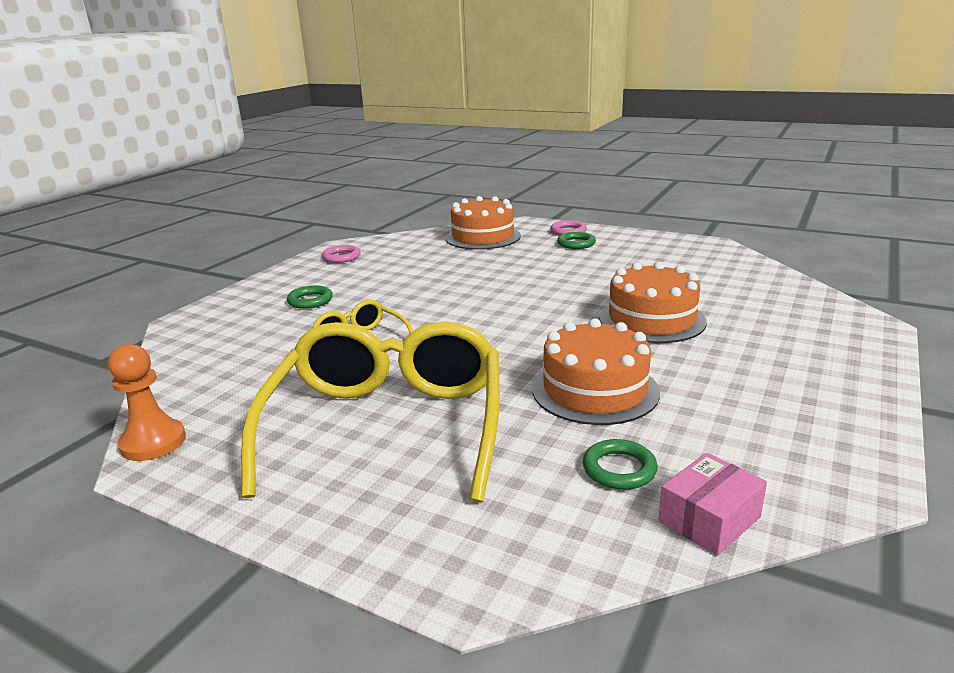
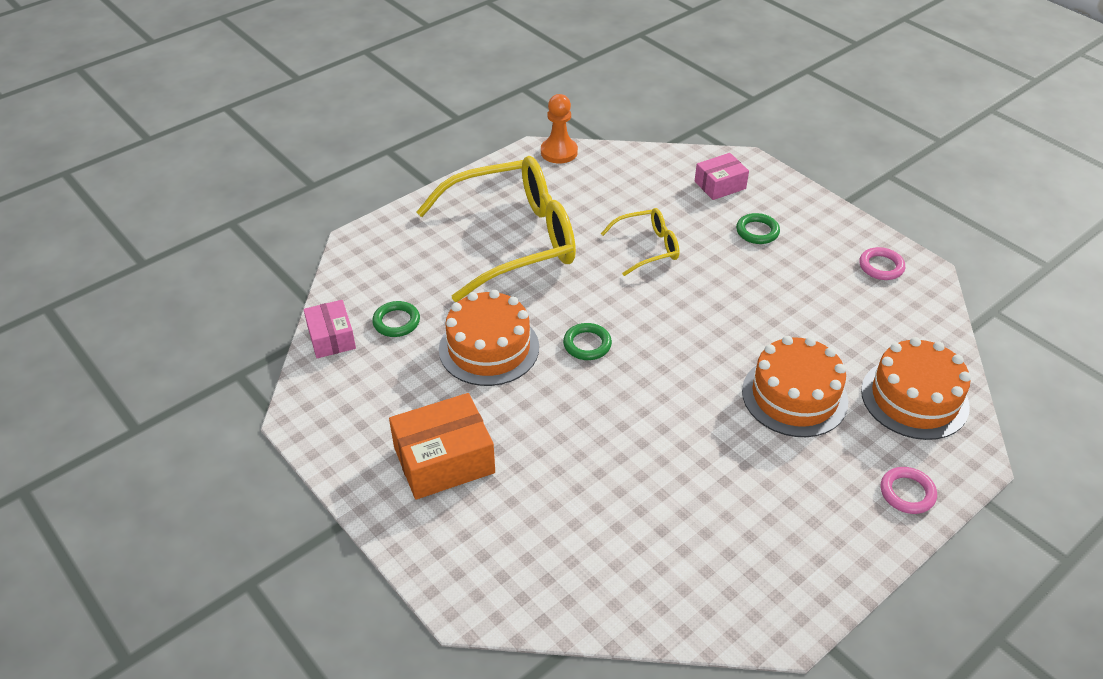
camera: 110 degrees right, 20 degrees up
(230, 327) = (720, 185): none -> pink box
(387, 427) = (512, 240): yellow glasses -> yellow glasses turned 45 degrees counterclockwise
(576, 243) = (847, 479): green ring -> green ring (587, 344)
(652, 319) = (584, 439): orange cake -> orange cake (794, 396)
(766, 372) = (444, 460): none -> orange box

